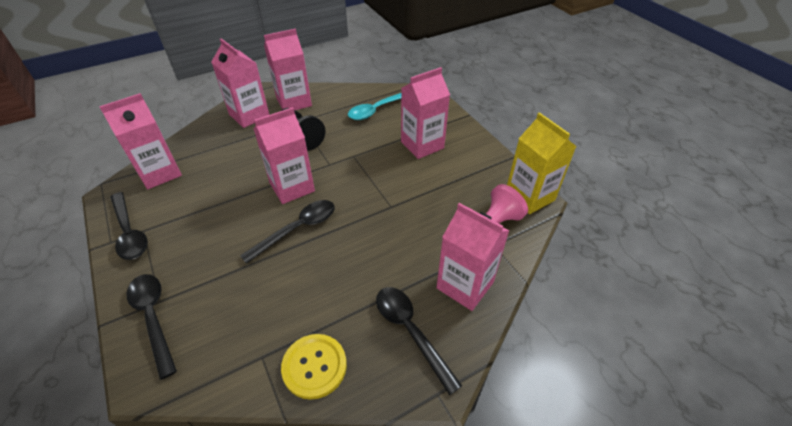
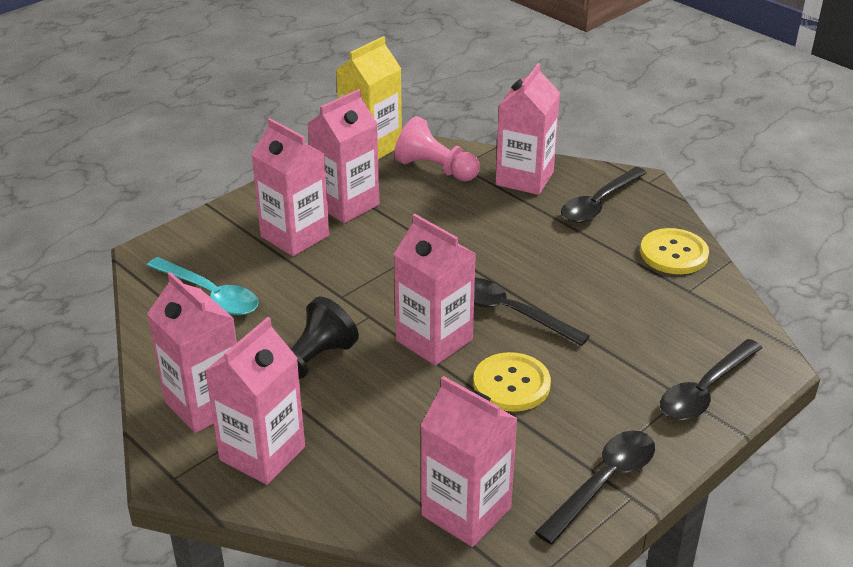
camera: 105 degrees left, 10 degrees down
(232, 213) = (511, 384): none -> yellow button
(452, 172) = (346, 204): none -> pink carton

